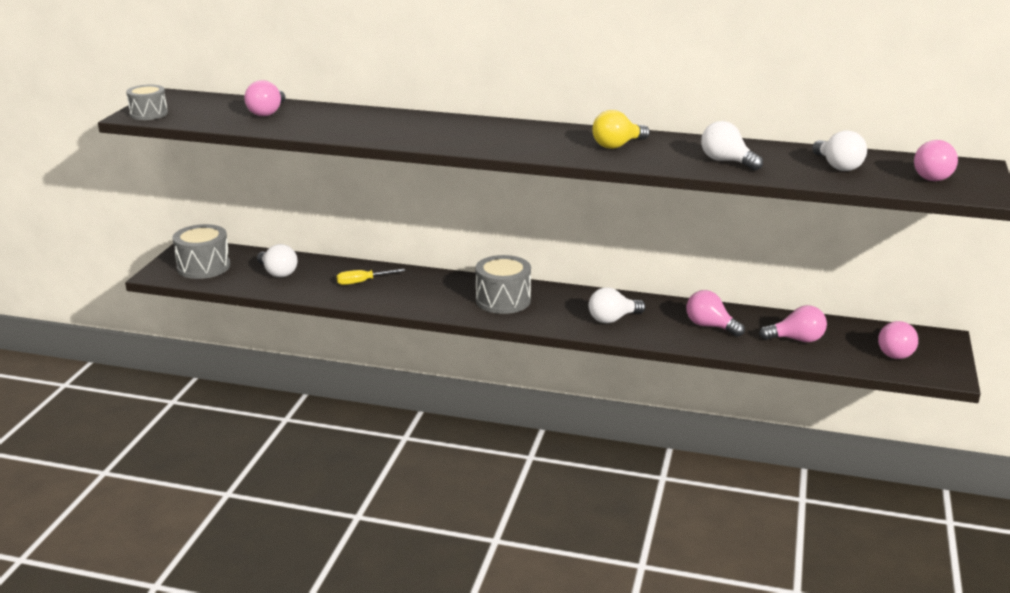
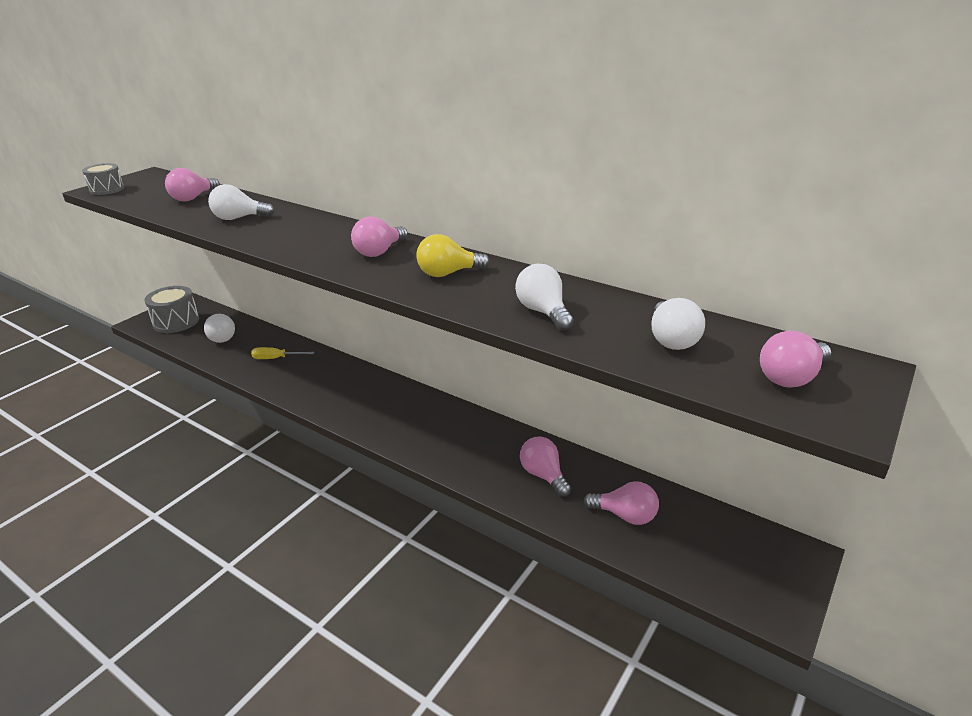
camera: 20 degrees right, 5 degrees up
(503, 300) = (372, 401): grey drum -> none
(612, 319) = (453, 445): white light bulb -> white light bulb (239, 218)
(894, 352) = (731, 562): pink light bulb -> pink light bulb (379, 252)

